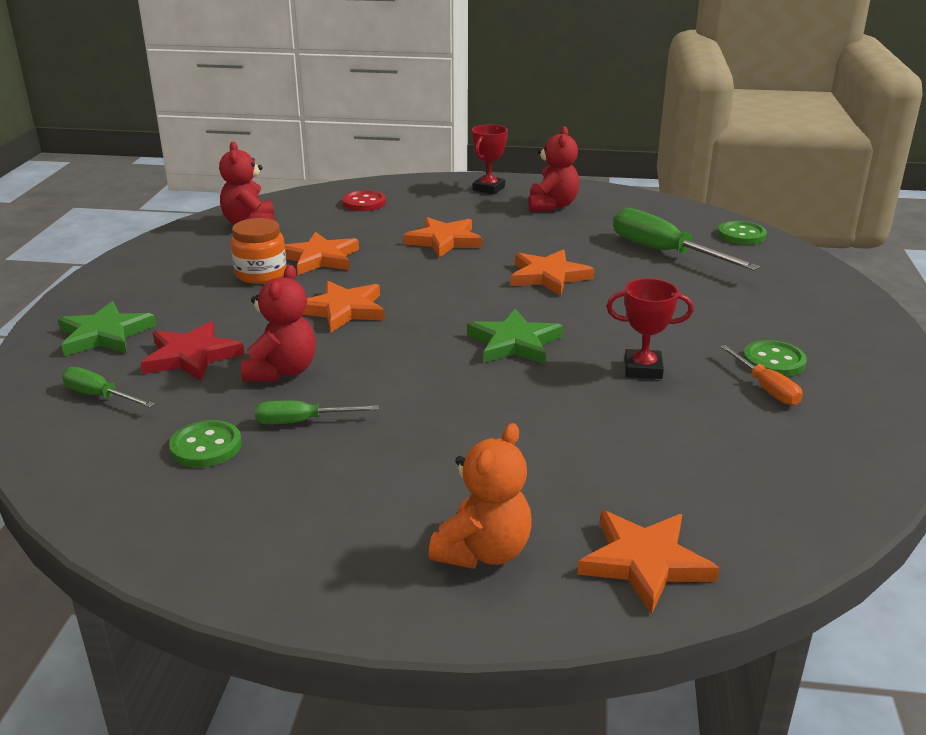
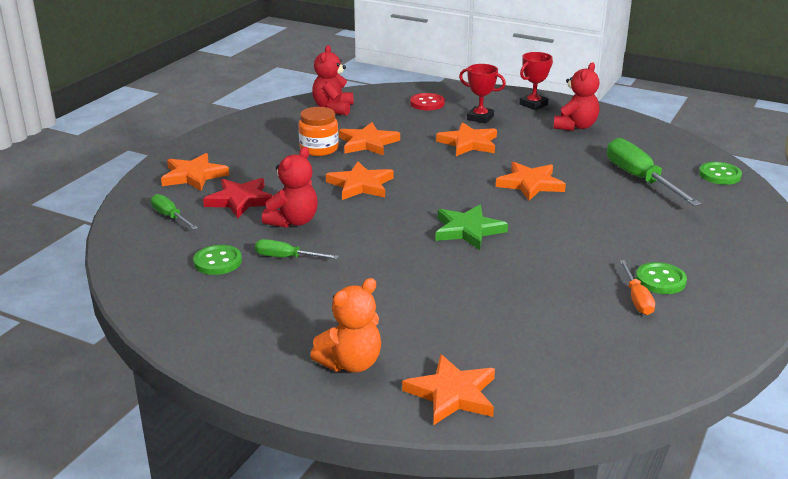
camera: 20 degrees right, 0 degrees up
(105, 335) = (194, 176): green star -> orange star
(643, 369) = (551, 267): red trophy -> red trophy (480, 118)

